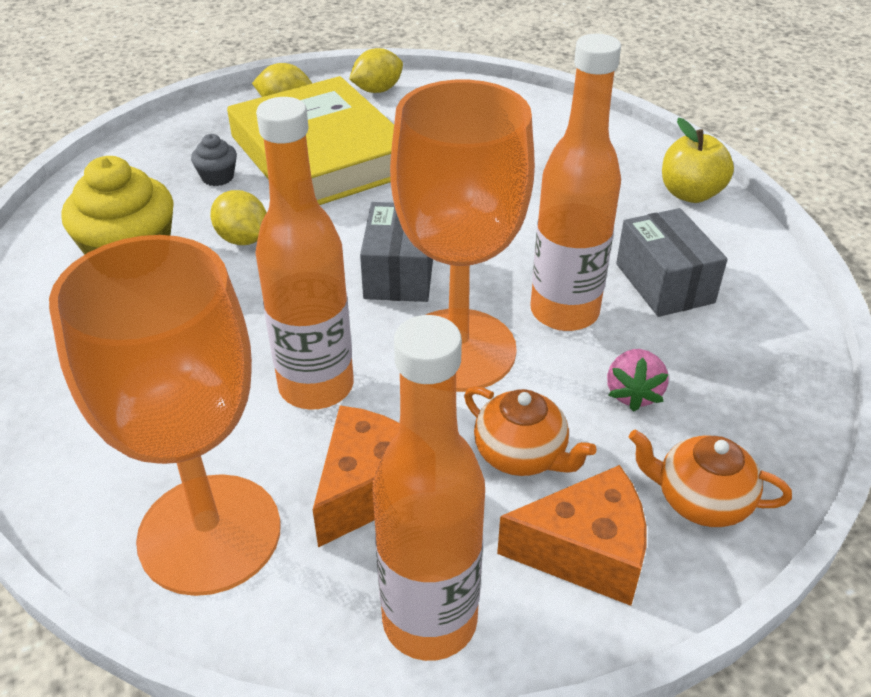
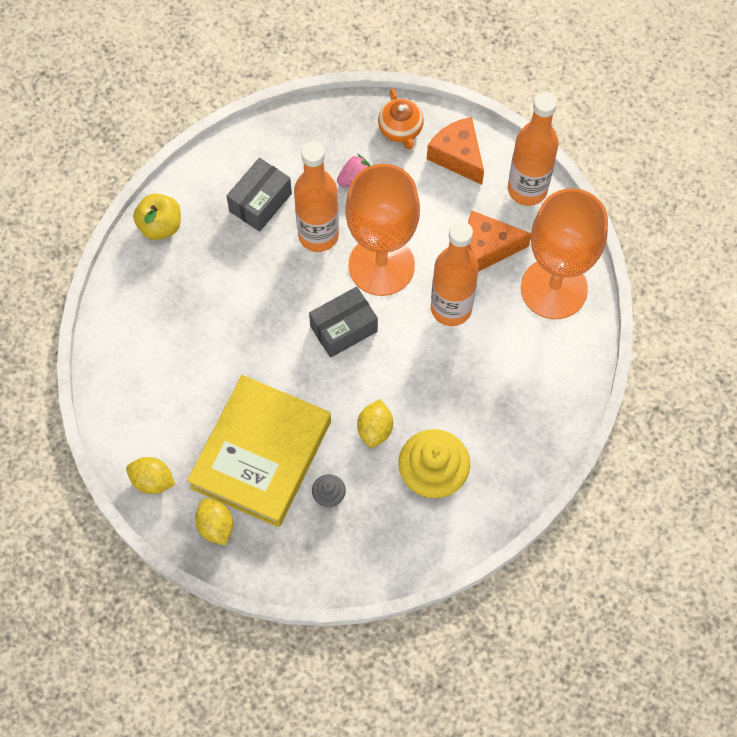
camera: 125 degrees left, 25 degrees up
(521, 454) = (426, 203): orange teapot -> none

